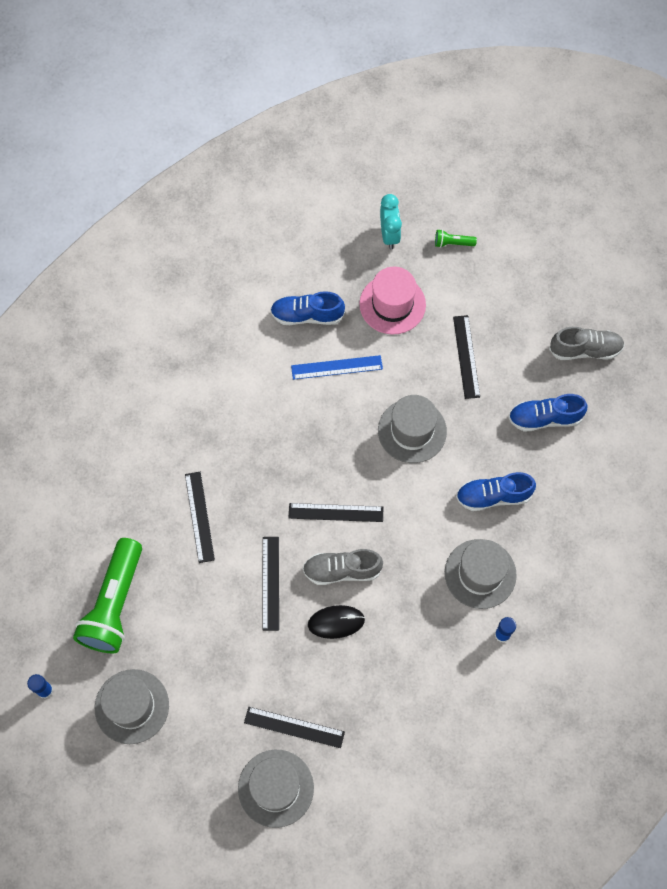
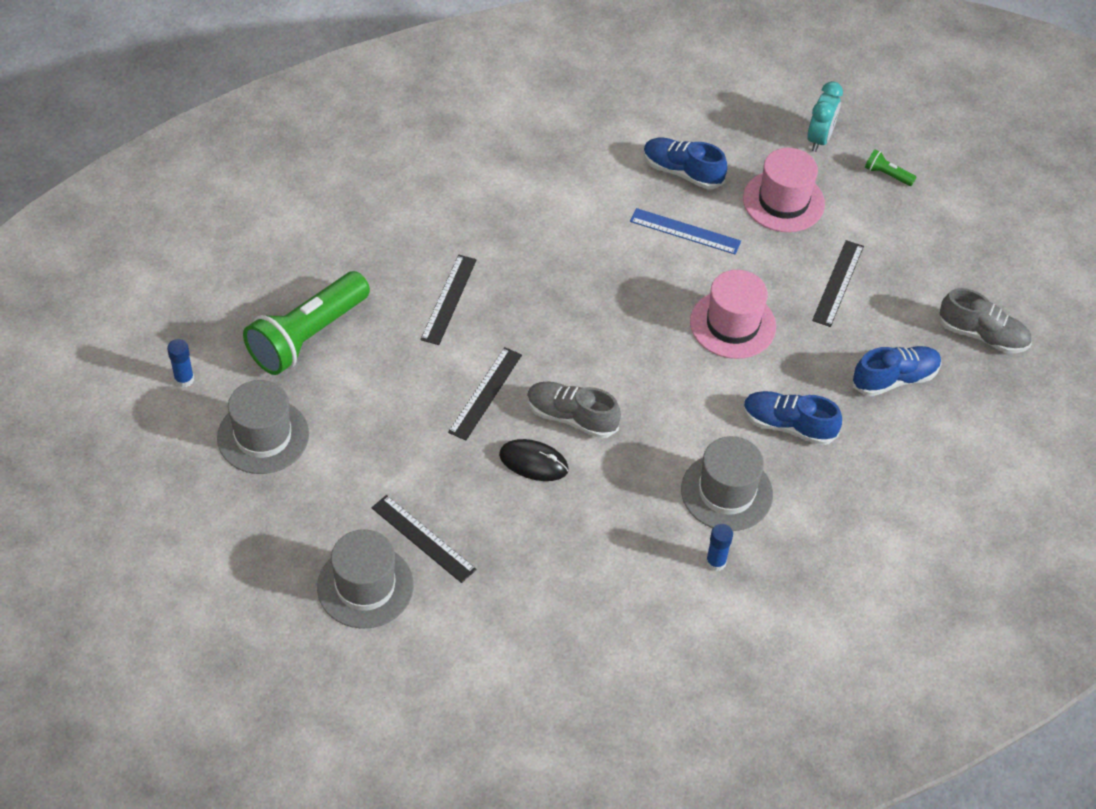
camera: 25 degrees right, 15 degrees down
(336, 512) = (599, 361): black ruler -> none
(412, 431) = (732, 324): grey hat -> pink hat
(545, 418) = (894, 379): blue shoe -> blue shoe turned 135 degrees clockwise

